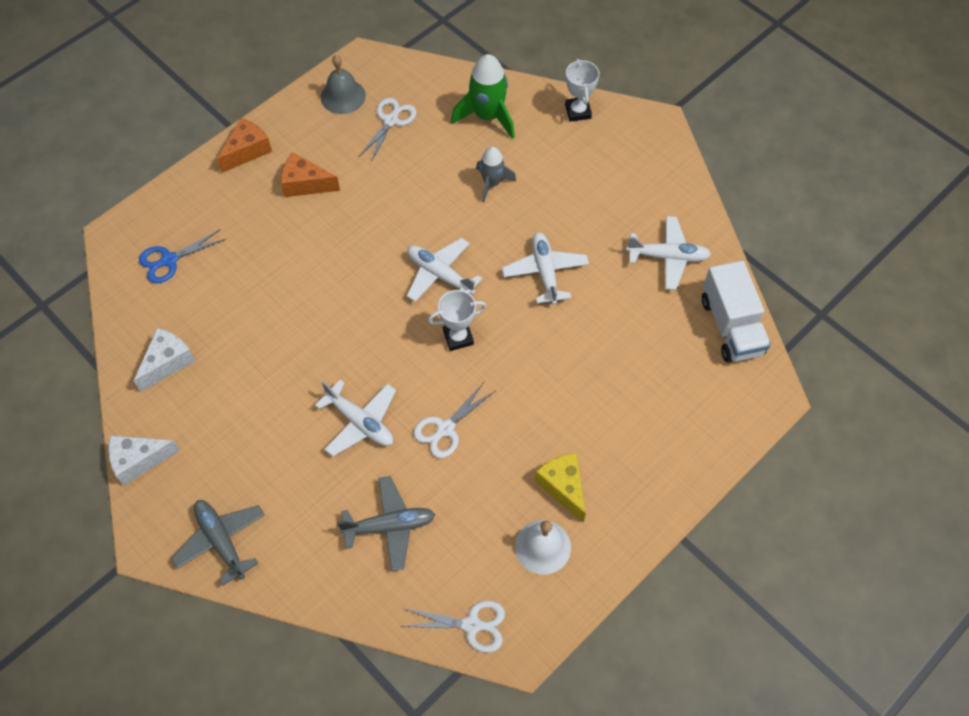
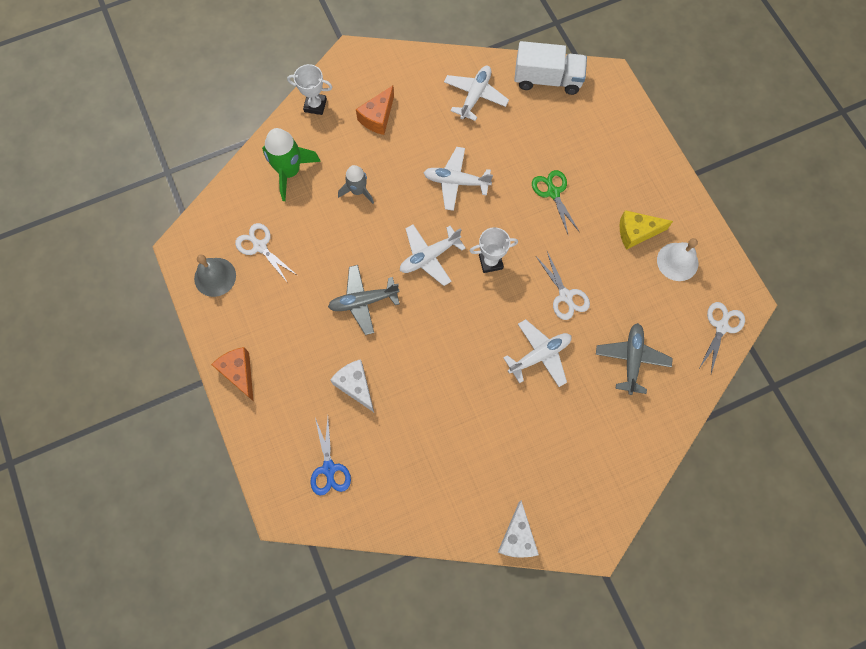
camera: 70 degrees left, 10 degrees up
(167, 362) = (432, 493): white cheese -> white cheese (355, 386)
(221, 541) = (607, 487): grey plane -> grey plane (363, 301)
(305, 184) = (296, 334): orange cheese -> orange cheese (378, 117)
(458, 337) = (490, 262): white trophy -> white trophy turned 75 degrees clockwise
(577, 377) = (553, 192): none -> green scissors

